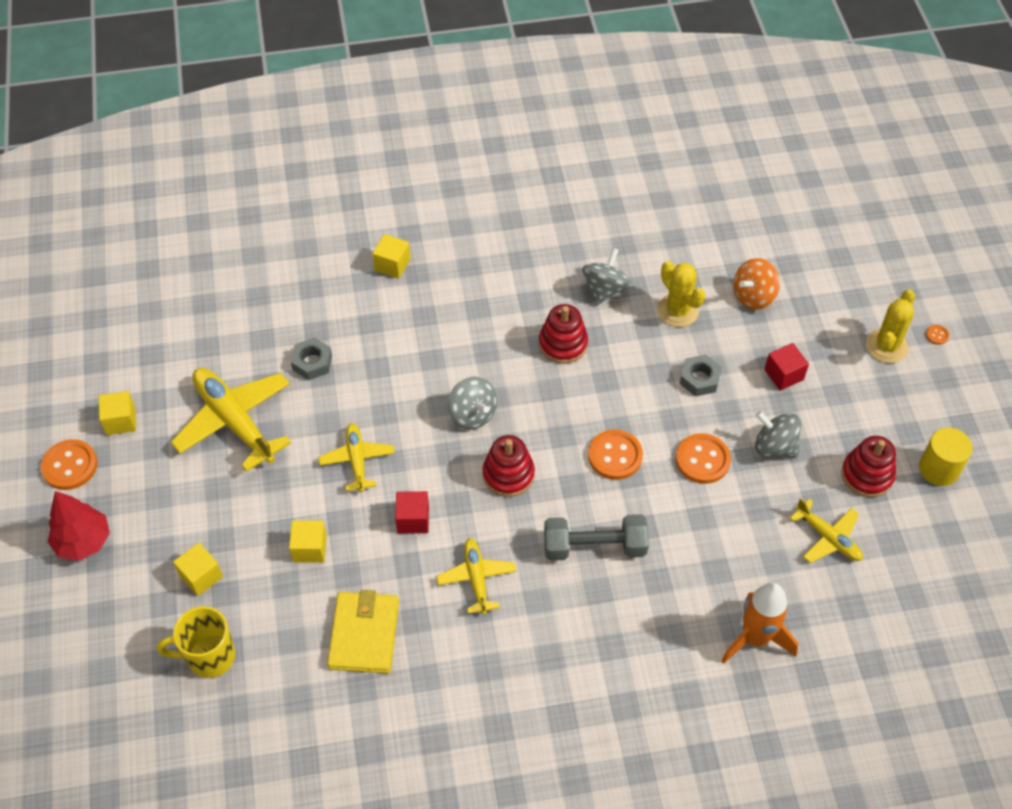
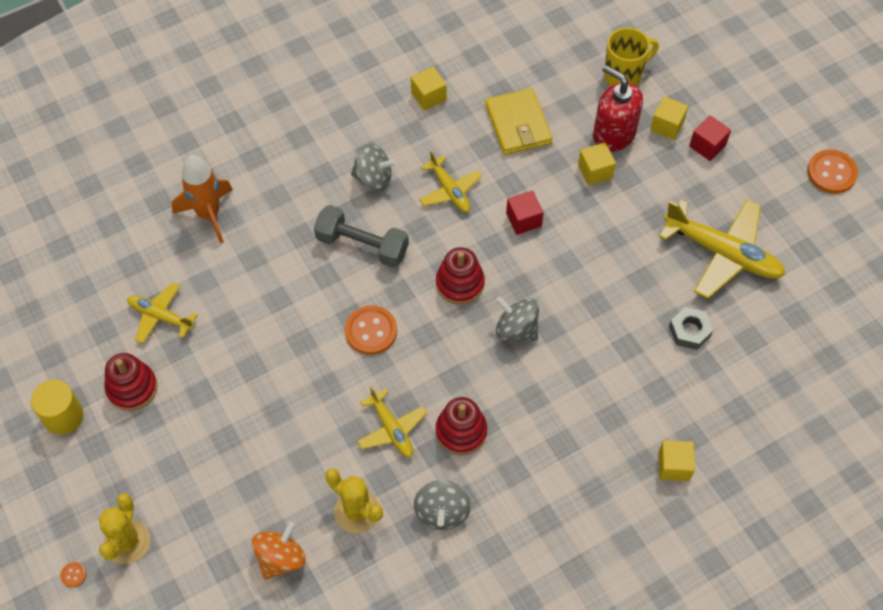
camera: 160 degrees right, 5 degrees up
(83, 541) = (774, 121): red tree -> none
(120, 421) = (819, 222): yellow cube -> yellow cube (428, 96)
(264, 586) = (613, 134): none -> red soap dispenser
(357, 460) = (597, 254): yellow plane -> yellow plane (392, 429)
(594, 547) = (362, 245): grey dumbbell -> grey dumbbell turned 45 degrees clockwise
(699, 379) = (313, 437): grey nut -> none
(702, 460) = (289, 353): orange button -> none
(774, 446) = (224, 389): grey spinning top -> grey spinning top (373, 179)
(783, 374) = (230, 470): red cube -> red cube (707, 146)

